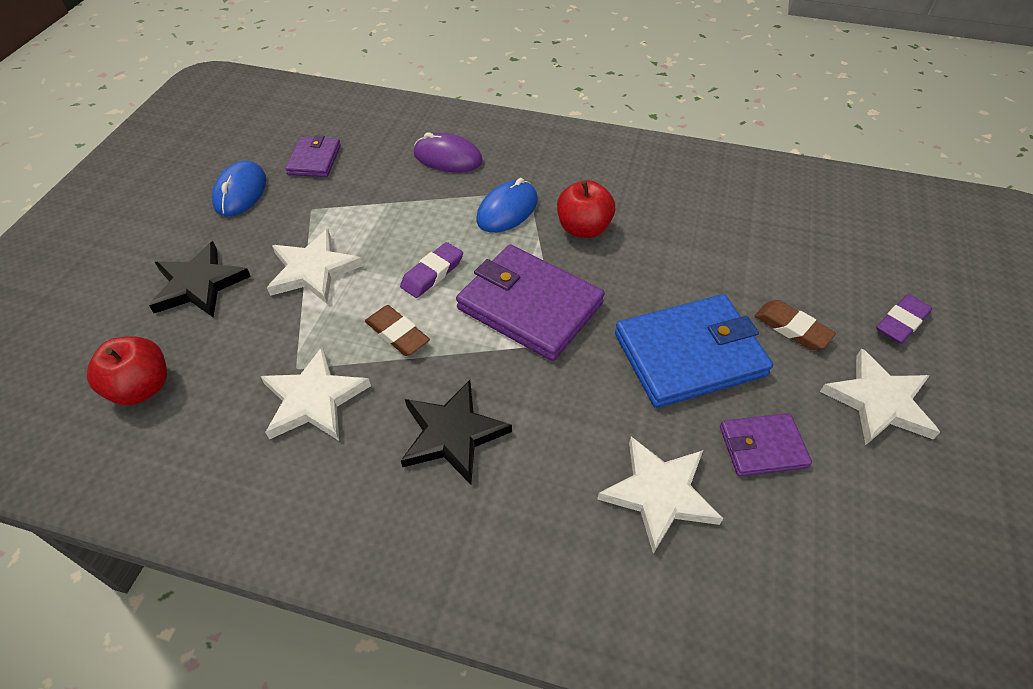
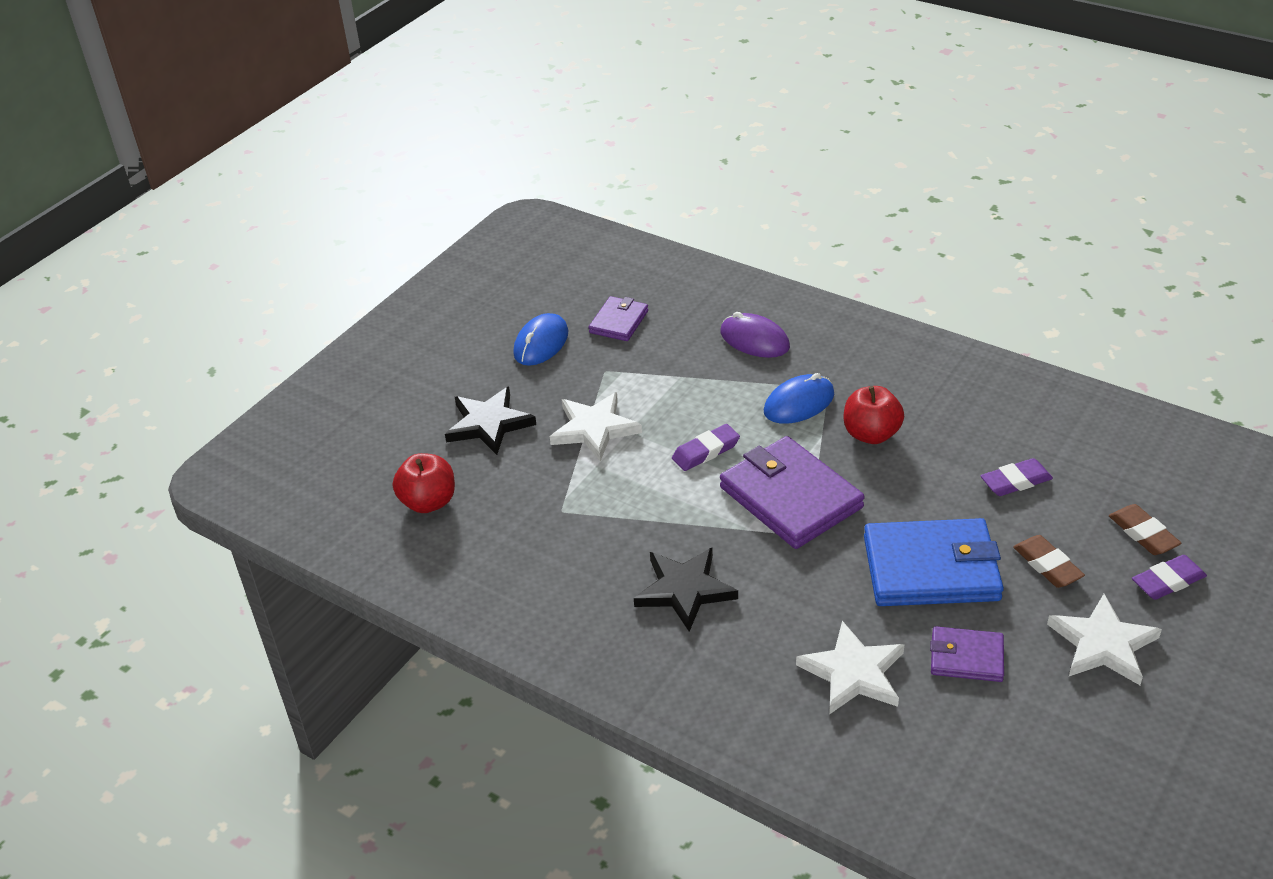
camera: 20 degrees right, 10 degrees down
(314, 399) = (571, 539): white star -> none
(397, 334) = (658, 499): brown eraser -> brown eraser (1143, 533)
(728, 250) = (1016, 481): none -> purple eraser

